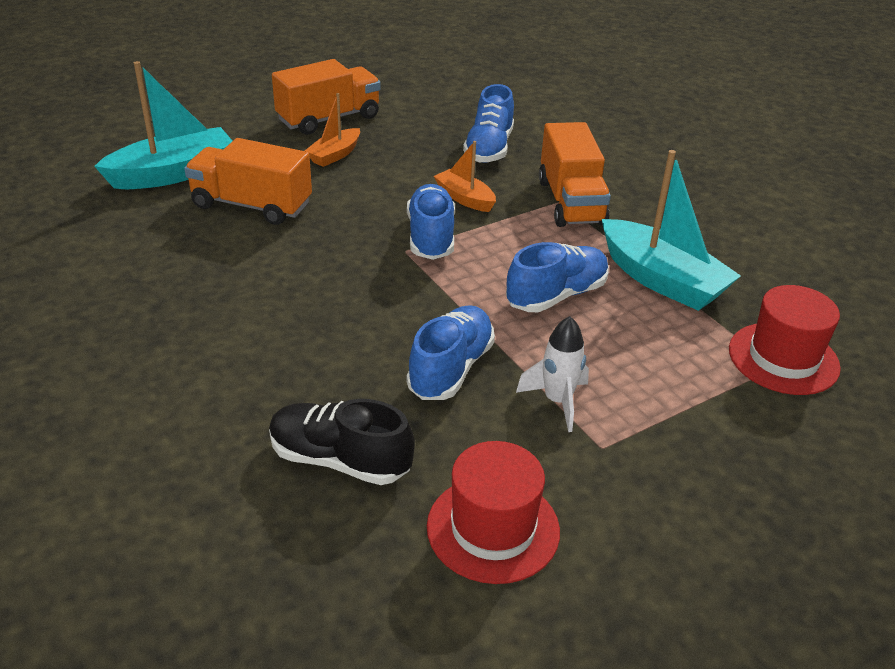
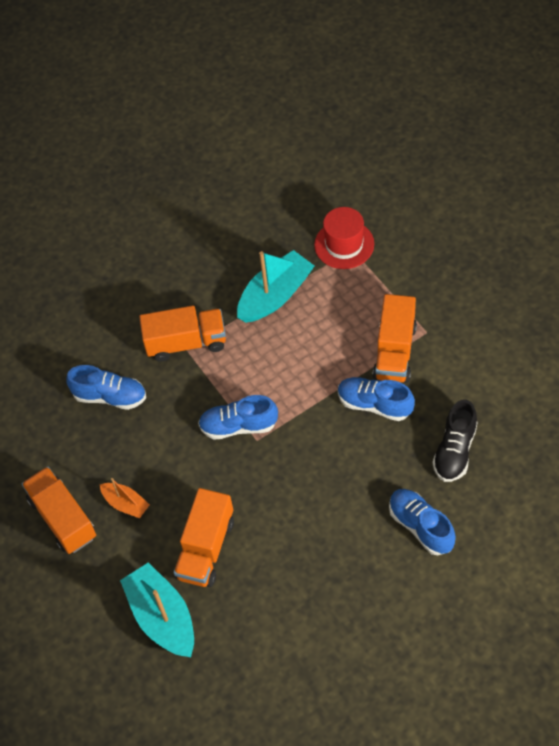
camera: 85 degrees left, 20 degrees up
(465, 198) = (186, 408): orange boat -> none
(493, 528) = (488, 378): red hat -> none
(556, 295) = (298, 352): blue shoe -> blue shoe (421, 526)
(557, 401) = (394, 351): white rocket -> orange truck

